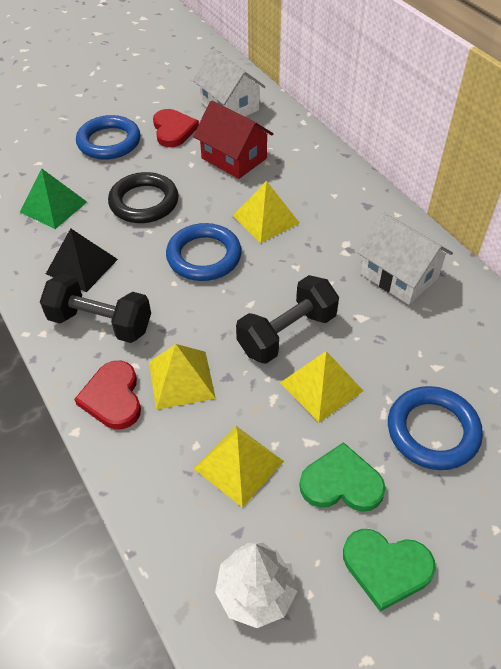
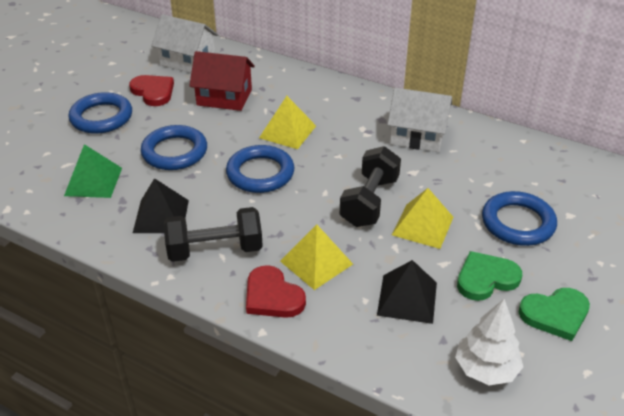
camera: 30 degrees left, 10 degrees down
(144, 202) = (174, 152): black ring -> blue ring
(238, 464) = (407, 298): yellow pyramid -> black pyramid

